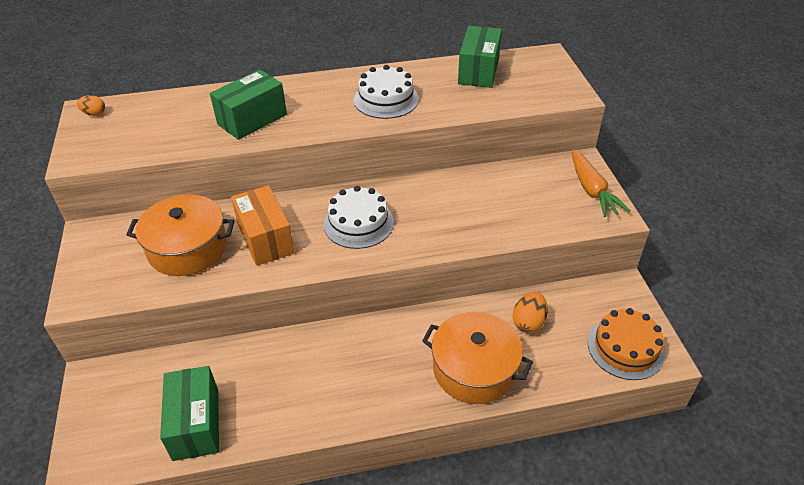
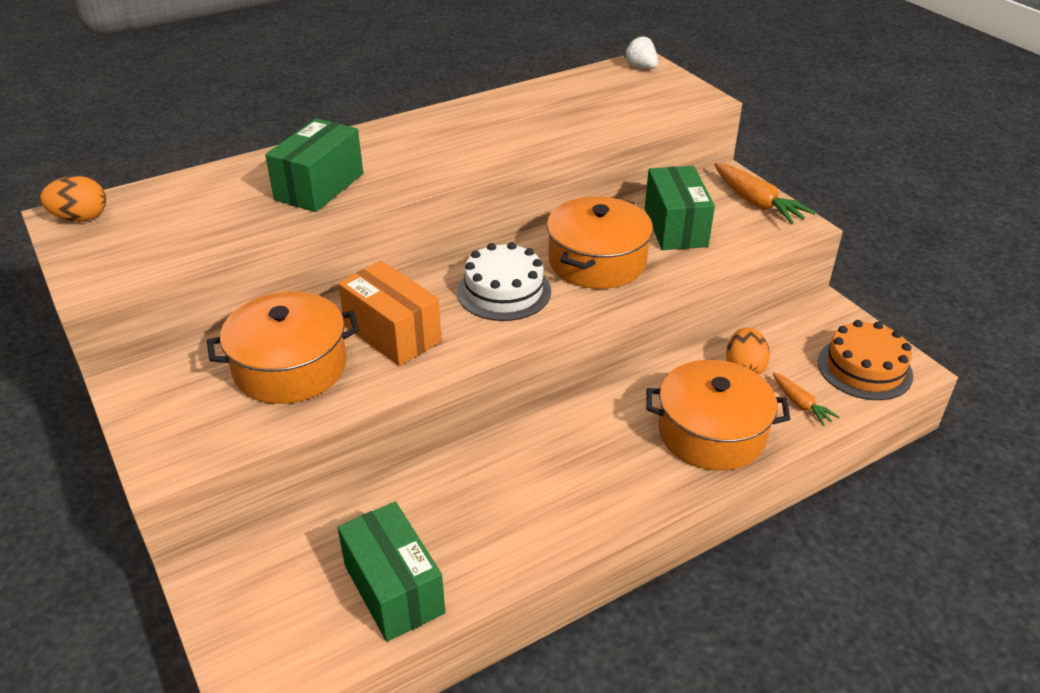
camera: 20 degrees left, 5 degrees down
(94, 114) = (81, 218): orange egg -> orange egg, size x1.51
(386, 99) = (481, 137): white cake -> none
(439, 213) = (597, 261): none -> orange pot
(478, 71) = (575, 90): green box -> green box (675, 227)
(542, 59) = (641, 67): none -> white strawberry
(556, 365) = (800, 404): none -> orange carrot

